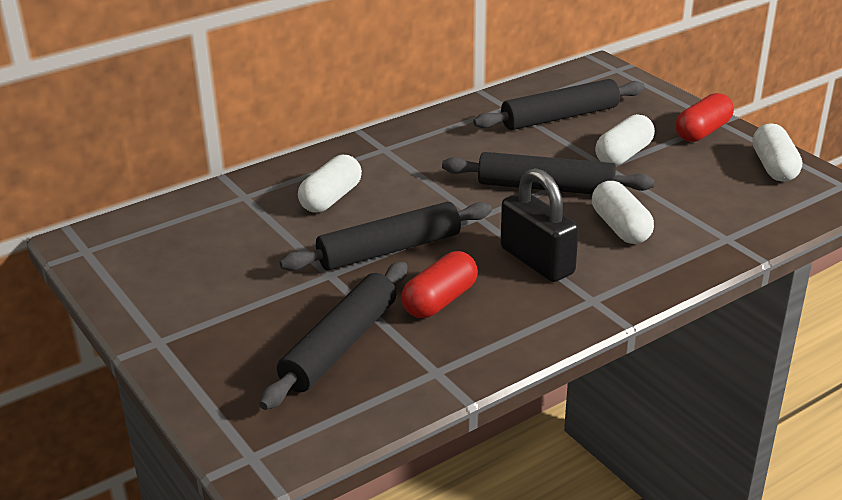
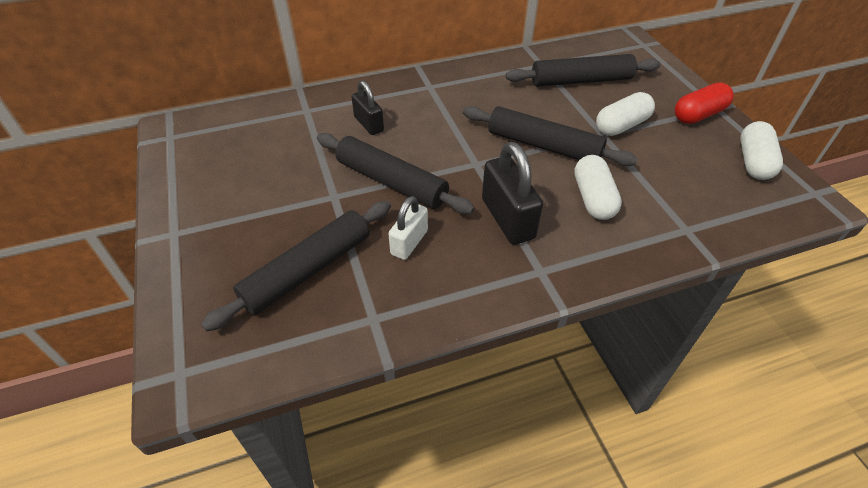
camera: 15 degrees right, 15 degrees up
(331, 198) = (369, 124): white capsule -> black padlock
(389, 250) = (391, 182): black rolling pin -> black rolling pin turned 45 degrees clockwise
(440, 301) = (409, 242): red capsule -> white padlock

